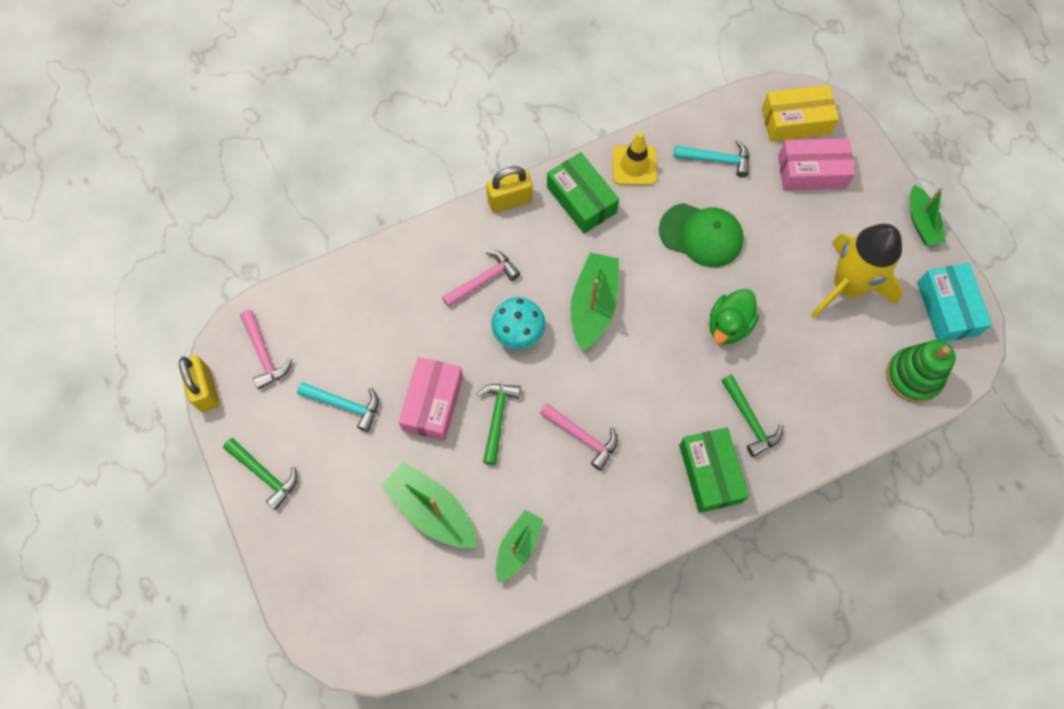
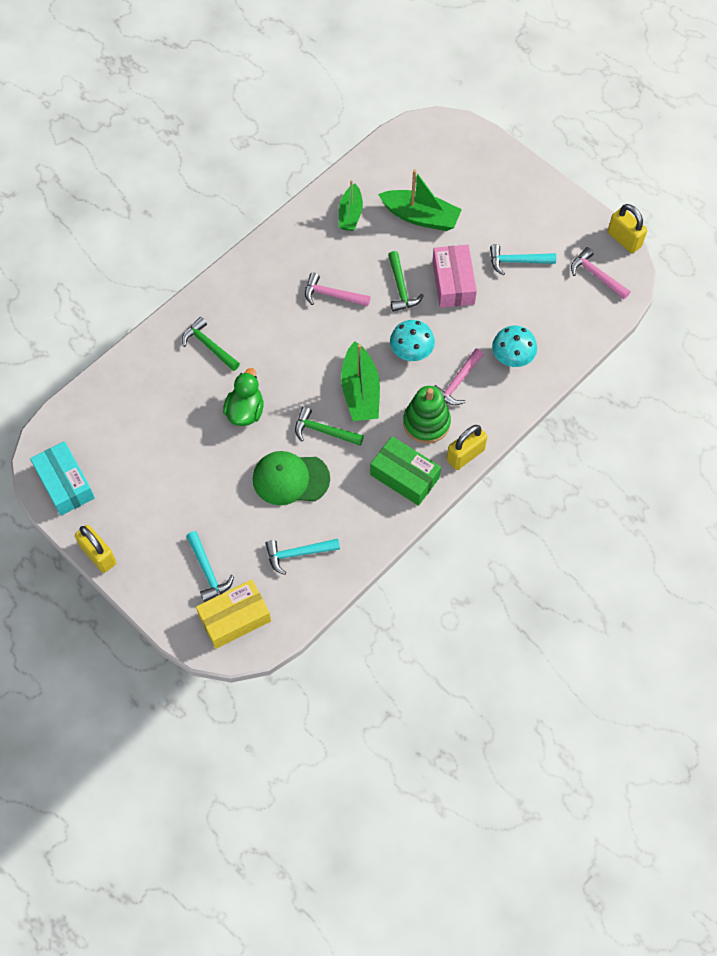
camera: 160 degrees right, 5 degrees down
(265, 474) = (548, 202): green hammer -> green hammer (324, 431)
(410, 288) = (512, 358): none -> turquoise mushroom
(634, 165) = (370, 523): yellow traffic cone -> none
(710, 473) = (228, 300): green box -> none
(811, 172) = (208, 571): pink box -> turquoise hammer
(847, 287) = (154, 475): yellow rocket -> none
(913, 376) = (85, 419): green stacking toy -> green stacking toy (426, 423)
(921, 222) = (98, 555): green boat -> yellow padlock

